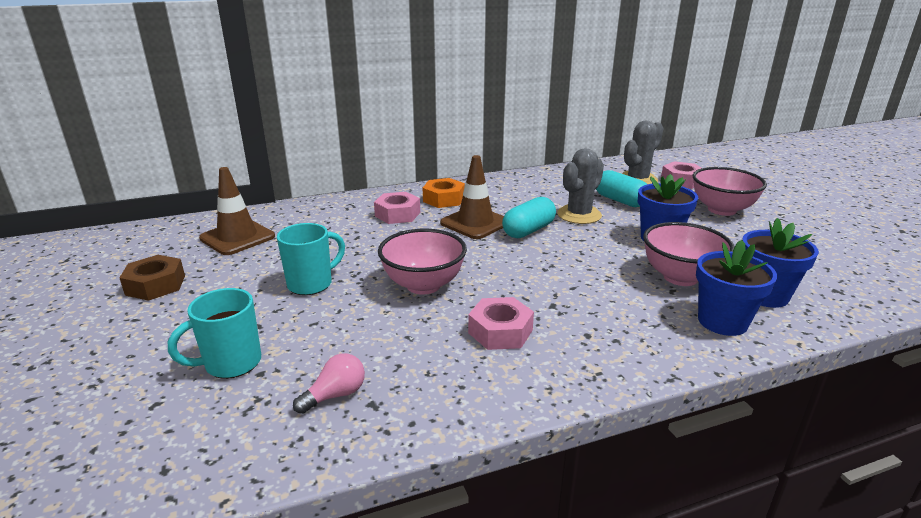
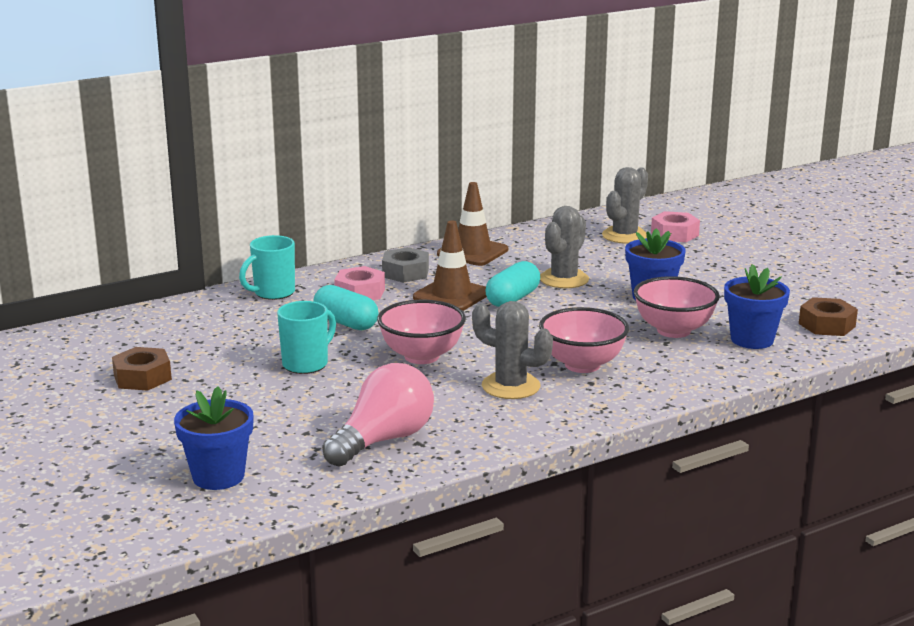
camera: 10 degrees left, 5 degrees down
(231, 363) = (274, 428): turquoise mug -> turquoise mug (273, 293)
(237, 237) = (192, 328): brown traffic cone -> brown traffic cone (472, 252)
(335, 395) = (383, 440): pink light bulb -> pink light bulb, size x2.05
(443, 199) = (405, 272): orange nut -> grey nut
(500, 331) = (511, 386): pink nut -> grey cactus
(620, 201) = (607, 261): turquoise capsule -> turquoise capsule (346, 323)
(721, 210) = (718, 263): pink bowl -> pink bowl (582, 365)
(722, 322) = (711, 363): blue flower pot -> blue flower pot (218, 476)
(844, 284) = (826, 325): none -> brown nut

